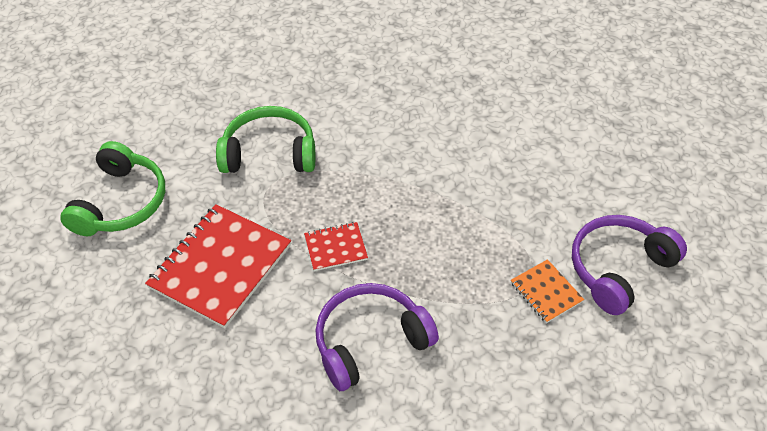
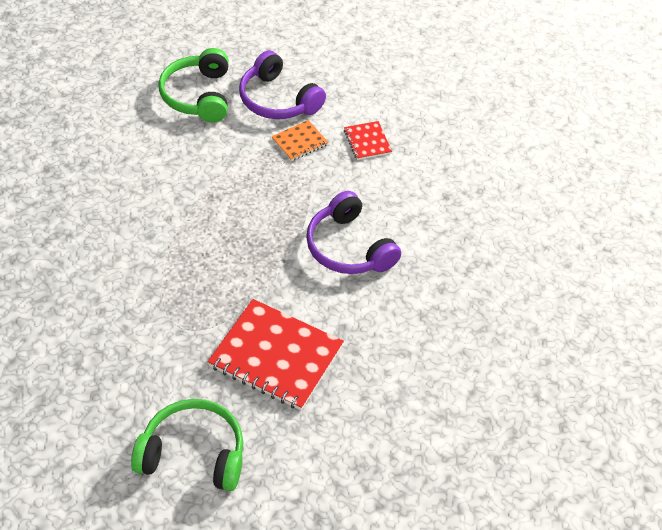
camera: 95 degrees left, 0 degrees up
(269, 153) = (134, 329): green headphones -> green headphones (198, 95)
(335, 247) = (255, 272): red notebook -> red notebook (367, 142)

